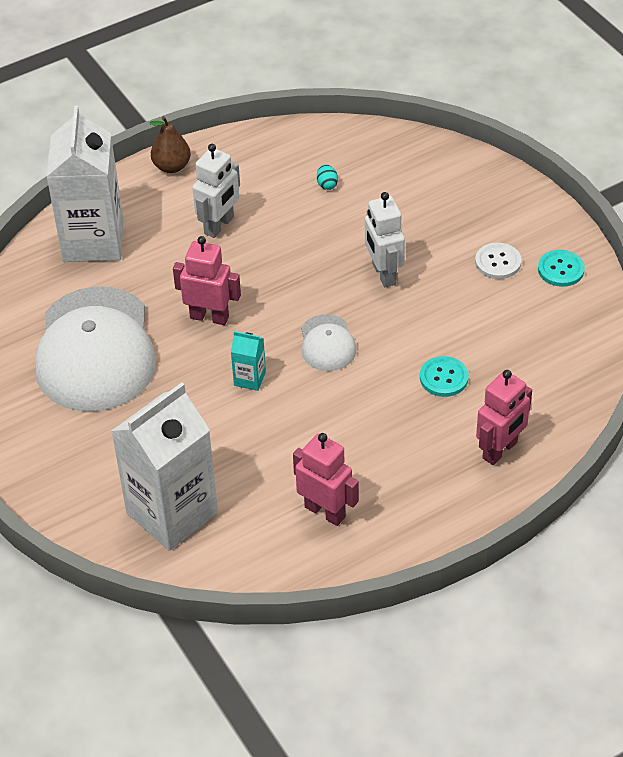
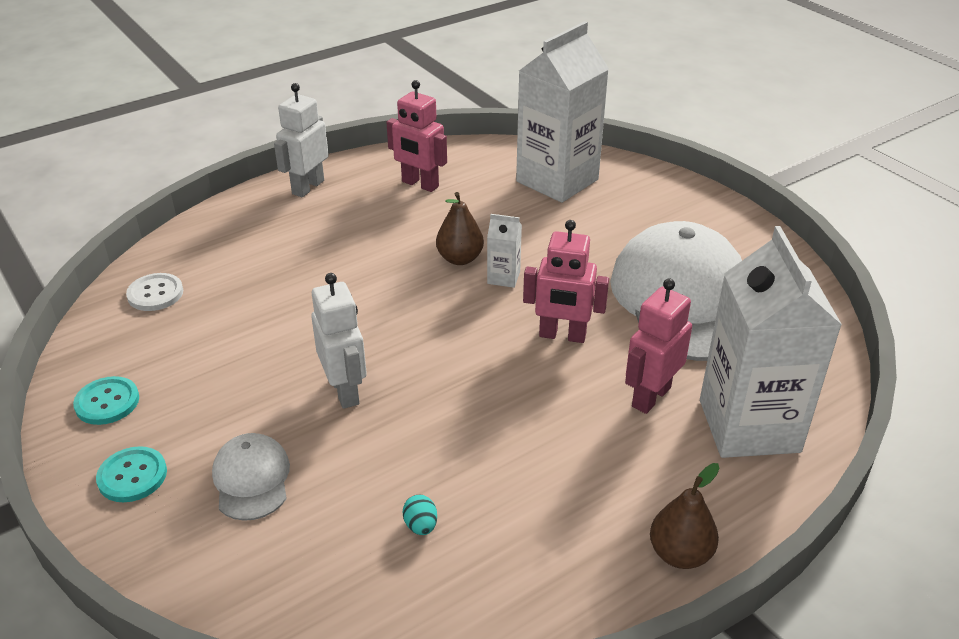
camera: 175 degrees right, 10 degrees down
(219, 225) = (577, 453): white robot -> white robot (308, 187)
(249, 379) = (503, 277): turquoise carton -> white carton
(288, 402) = (460, 259): none -> brown pear
(327, 343) = (419, 312): white cap -> white cap (251, 479)
(444, 378) = (290, 283): turquoise button -> turquoise button (132, 476)
(498, 262) = (188, 410): white button -> white button (155, 294)
(500, 450) = (248, 227): pink robot -> pink robot (650, 397)

